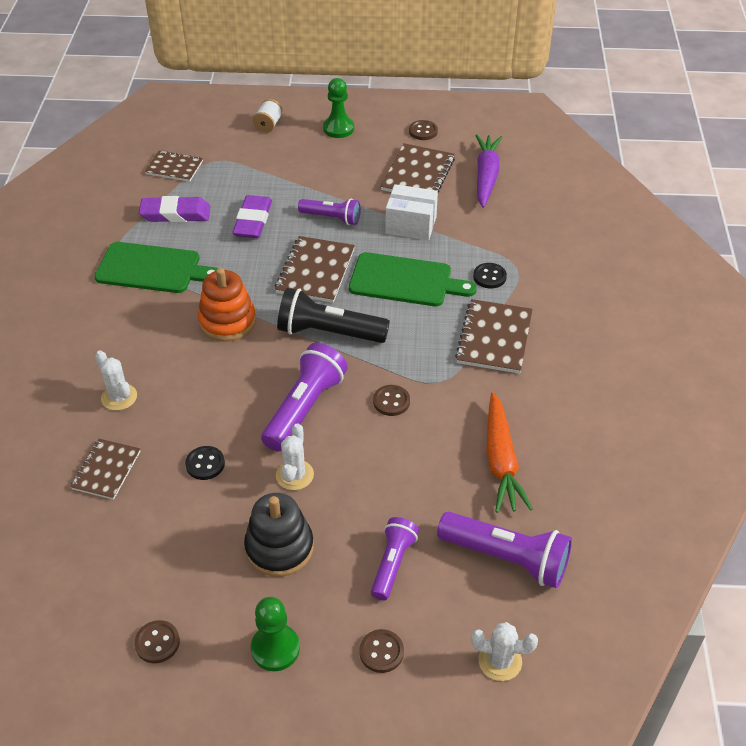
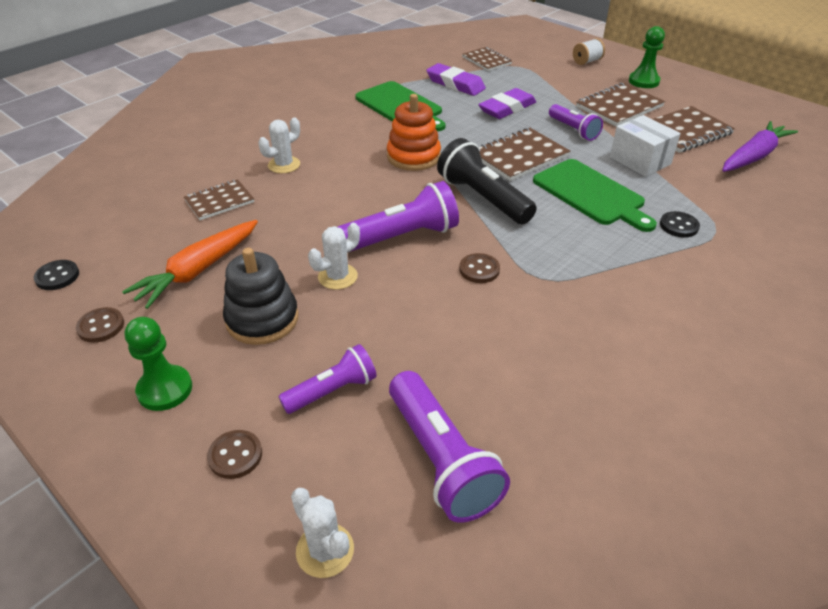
camera: 40 degrees right, 5 degrees down
(119, 397) = (284, 165): white cactus -> white cactus turned 45 degrees clockwise
(205, 464) = (285, 233): black button -> black button (57, 276)
(423, 131) = (721, 107): brown button -> none
(494, 338) = (633, 272): brown notebook -> brown notebook (619, 107)
(501, 461) = (530, 372): orange carrot -> orange carrot (198, 270)

